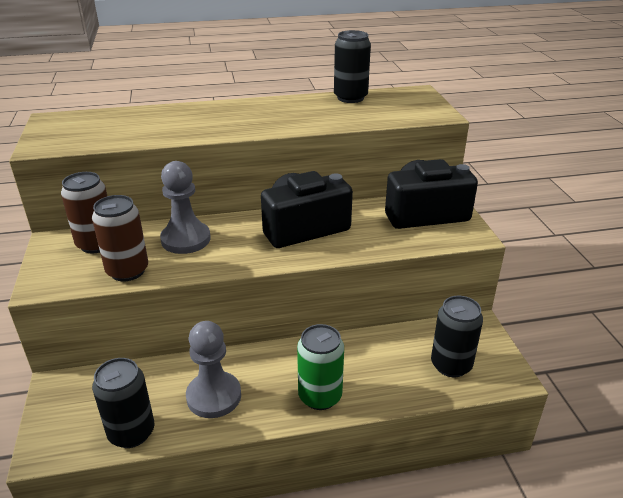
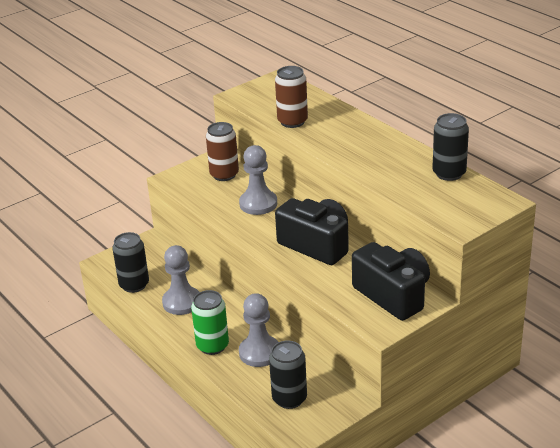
camera: 65 degrees right, 0 degrees up
(127, 271) = (207, 199): brown can -> brown can (292, 121)
(360, 361) = (259, 352): none -> grey pawn

